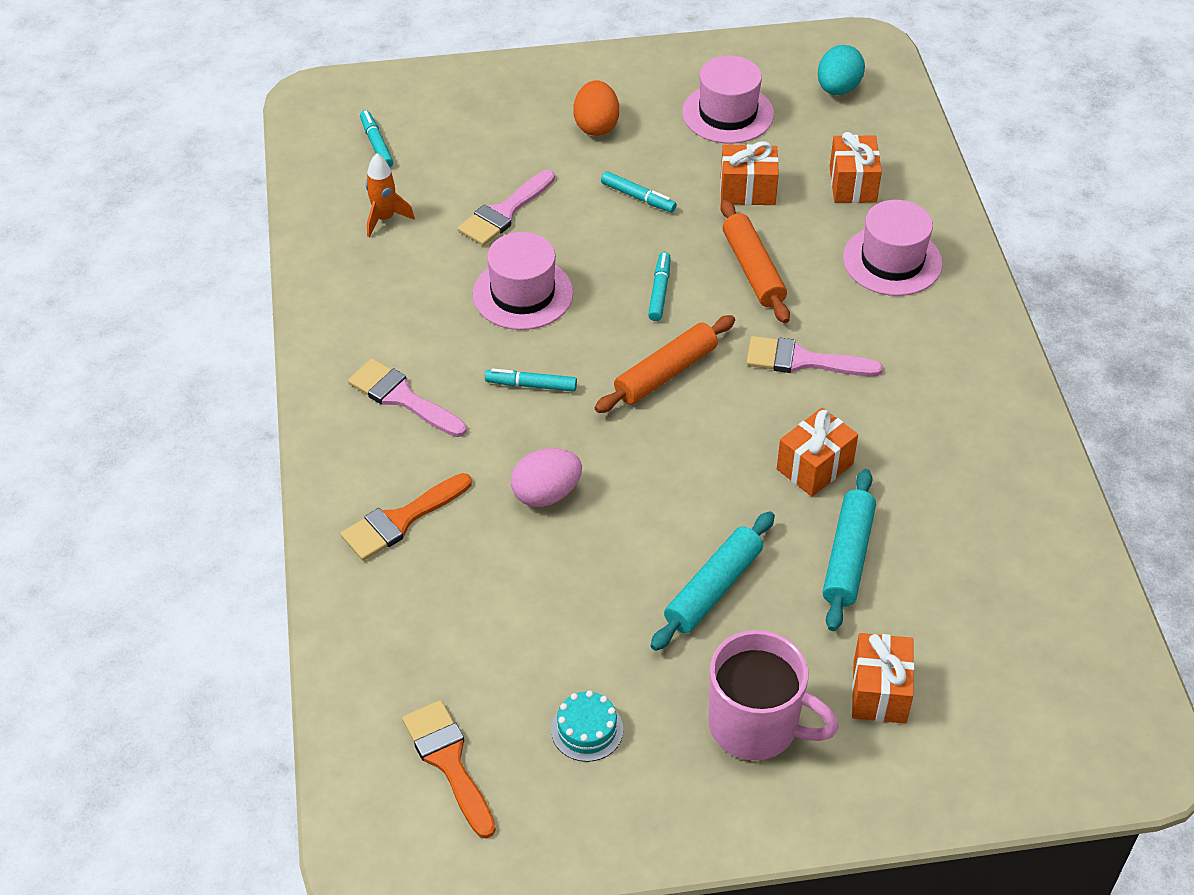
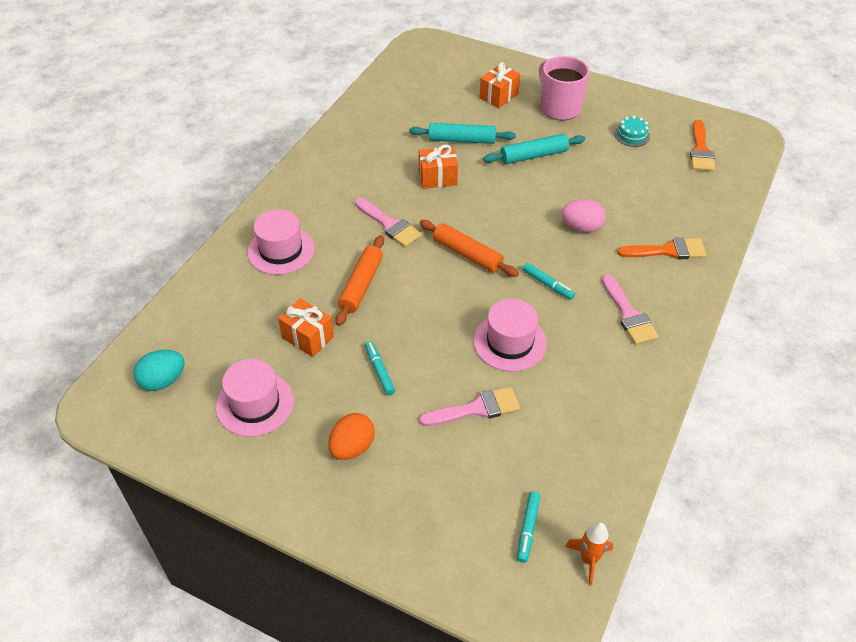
camera: 145 degrees left, 0 degrees up
(384, 219) = (564, 451): orange rocket -> orange rocket (589, 559)
(659, 291) = (427, 301): turquoise marker -> none
(666, 373) = (467, 254): orange rolling pin -> orange rolling pin turned 45 degrees clockwise
(848, 557) = (462, 140): turquoise rolling pin -> turquoise rolling pin turned 45 degrees clockwise
(852, 184) = (243, 306): orange gift -> none

